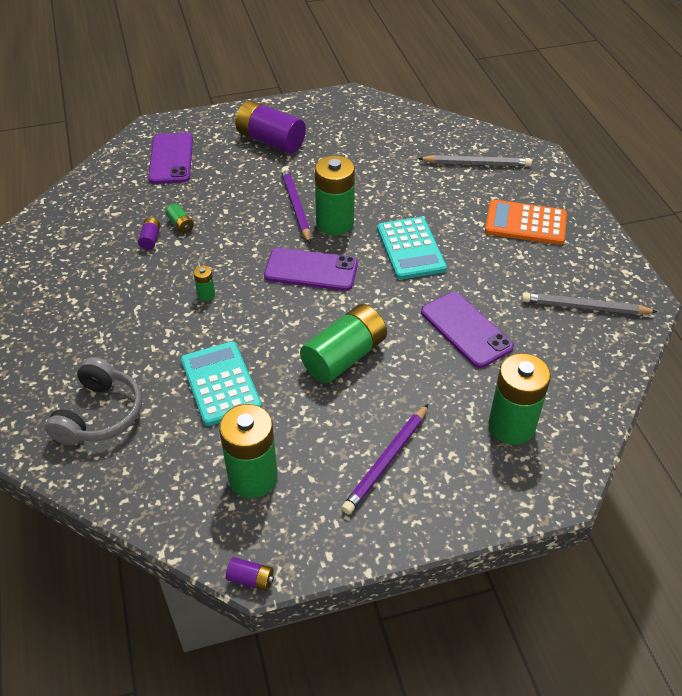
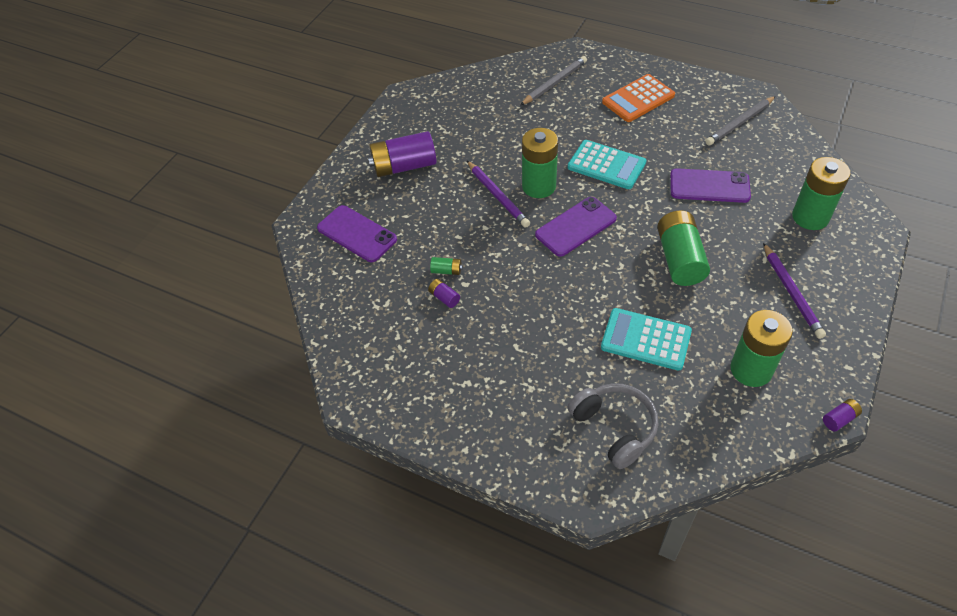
camera: 45 degrees left, 5 degrees up
(206, 294) = (543, 298): green battery -> none
(296, 206) = (497, 196): purple pencil -> purple pencil turned 150 degrees counterclockwise

